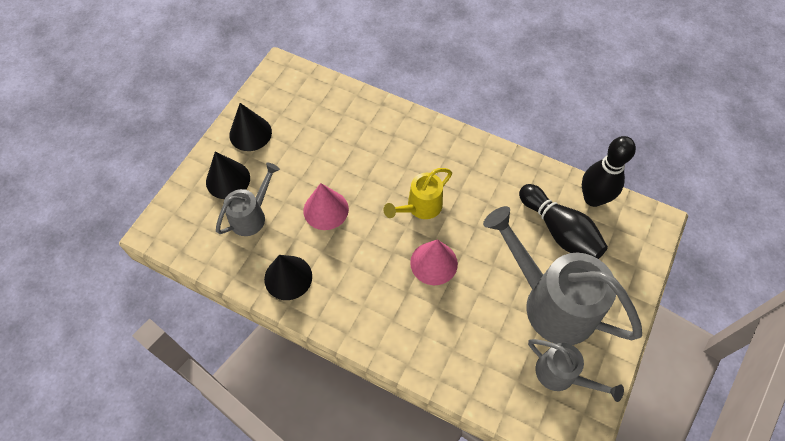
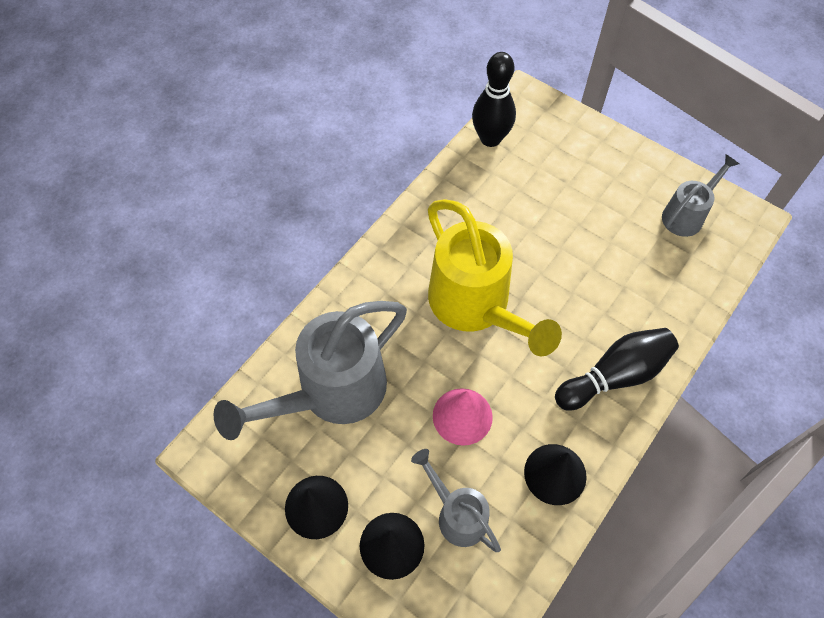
camera: 80 degrees left, 0 degrees up
(420, 207) = (475, 306): yellow watering can -> yellow watering can, size x1.88
(434, 263) = (551, 305): pink cone -> none
(551, 302) = (608, 205): grey watering can -> grey watering can (331, 392)
(559, 231) = (526, 177): black bowling pin -> black bowling pin (615, 376)

